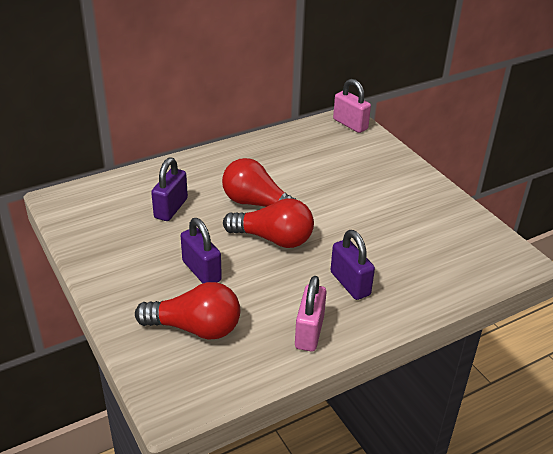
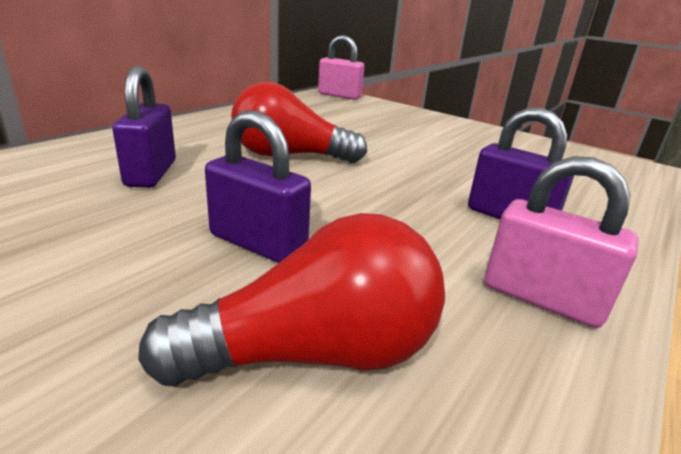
camera: 25 degrees left, 10 degrees down
(273, 239) = (346, 186): red light bulb -> none
(309, 332) = (541, 298): pink padlock -> pink padlock turned 45 degrees counterclockwise

